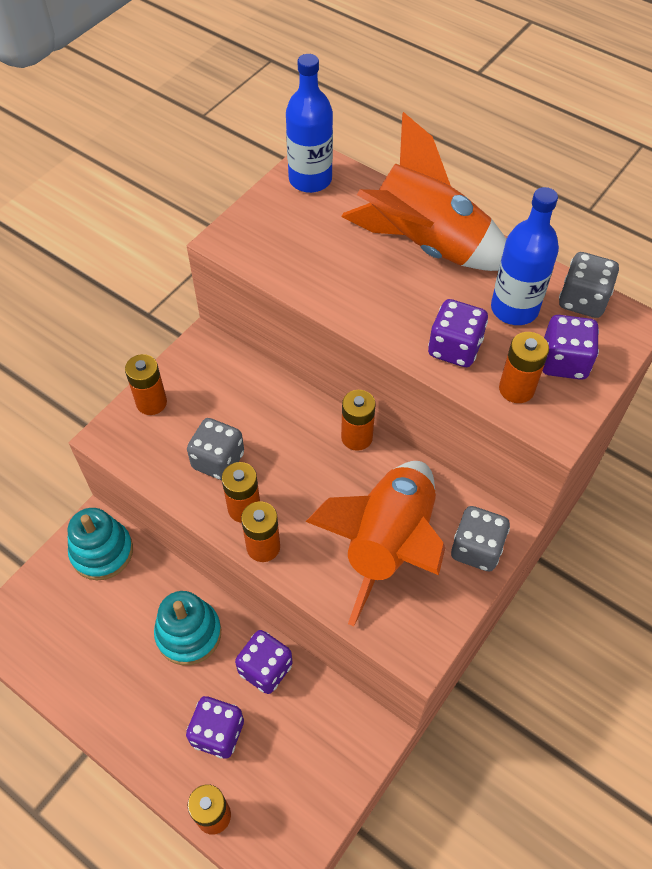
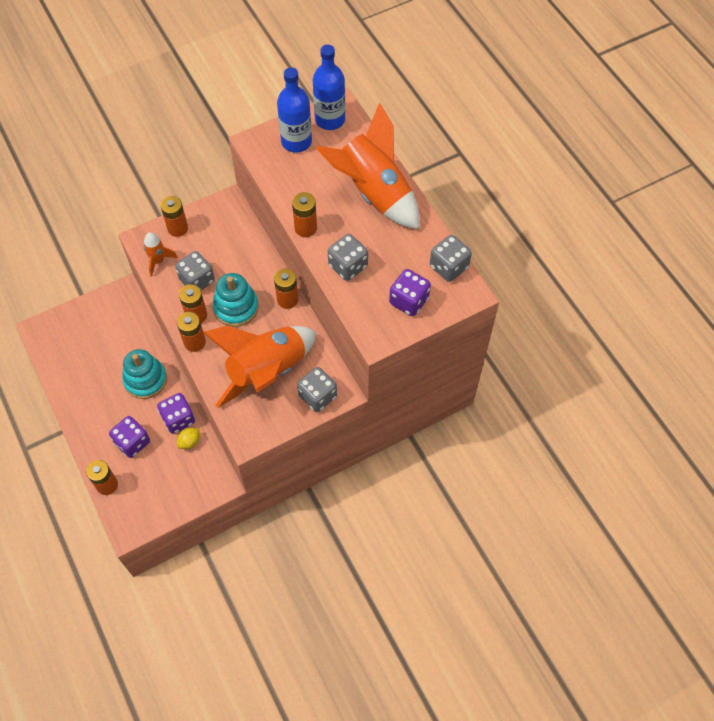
camera: 25 degrees right, 5 degrees up
(102, 552) = (120, 310): turquoise stacking toy -> turquoise stacking toy (236, 307)
(148, 456) = (158, 261): none -> orange rocket
(299, 694) = (189, 442): none -> yellow lemon
(454, 348) = (348, 266): purple dice -> grey dice
(514, 309) = (401, 255): blue bottle -> blue bottle (296, 141)
(516, 389) = (368, 306): orange battery -> orange battery (305, 228)

